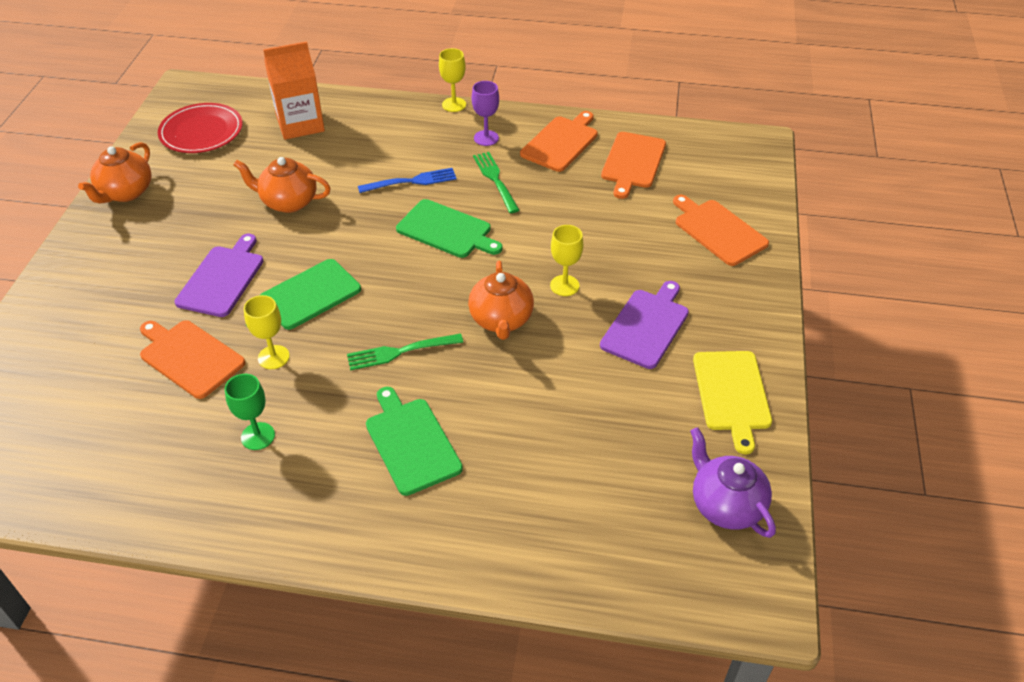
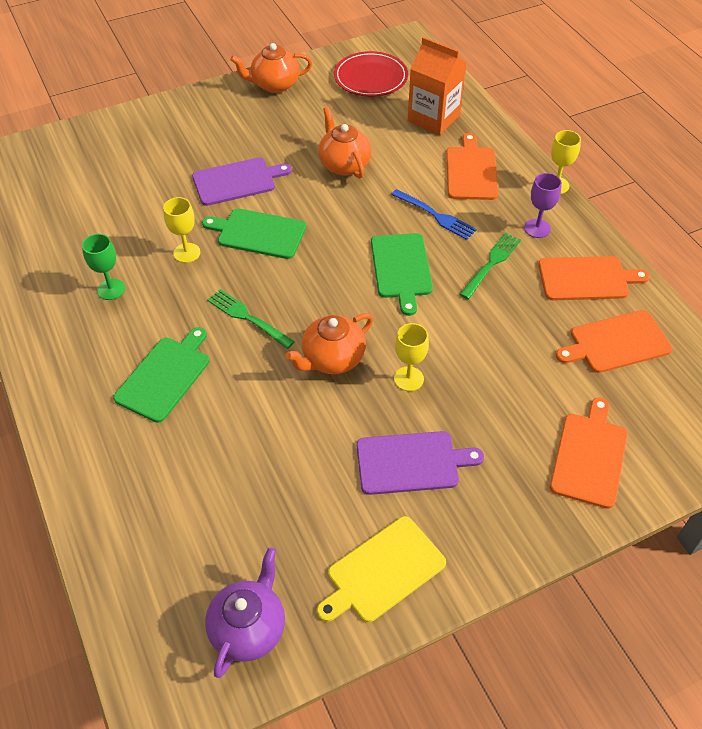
camera: 55 degrees right, 5 degrees up
(189, 357) = (153, 212): orange cutting board -> orange cutting board (471, 171)

